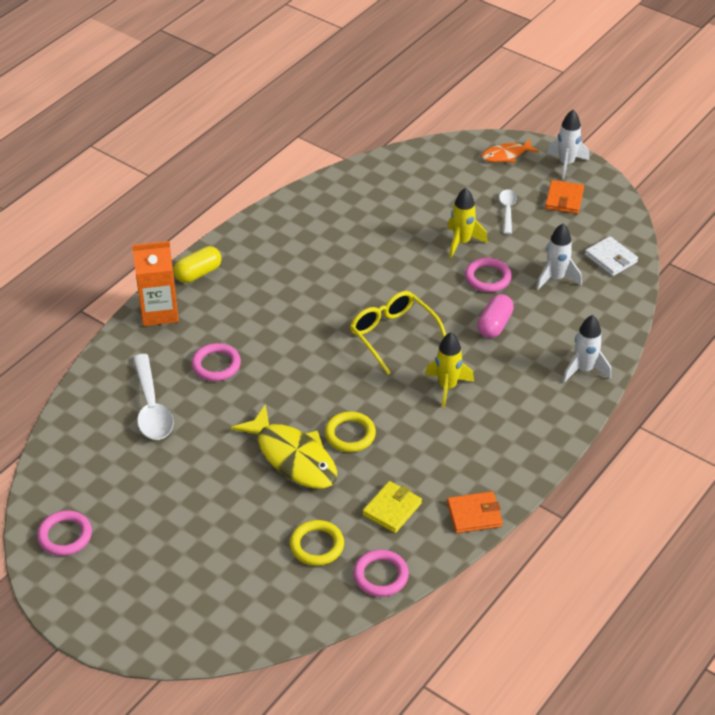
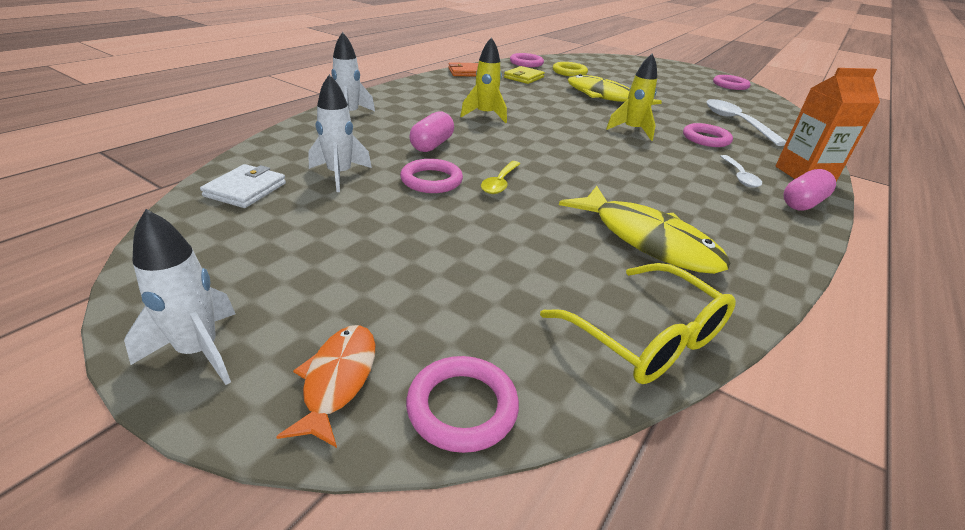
camera: 175 degrees right, 10 degrees down
(198, 273) = (802, 203): yellow capsule -> pink capsule
(343, 231) = (647, 240): none -> yellow fish
(350, 434) = (564, 102): yellow ring -> none
(393, 335) = (543, 145): yellow glasses -> yellow glasses (645, 337)
(435, 279) = (500, 183): none -> yellow spoon
(456, 148) = (462, 407): none -> pink ring
(462, 242) = (462, 218): yellow rocket -> yellow rocket (632, 131)
(506, 155) = (338, 380): orange fish -> orange fish turned 60 degrees counterclockwise
(507, 210) = (377, 258): white spoon -> white spoon (739, 176)
(564, 199) = (259, 272): orange wallet -> none
(611, 258) = (245, 189): white wallet -> white wallet turned 60 degrees clockwise

